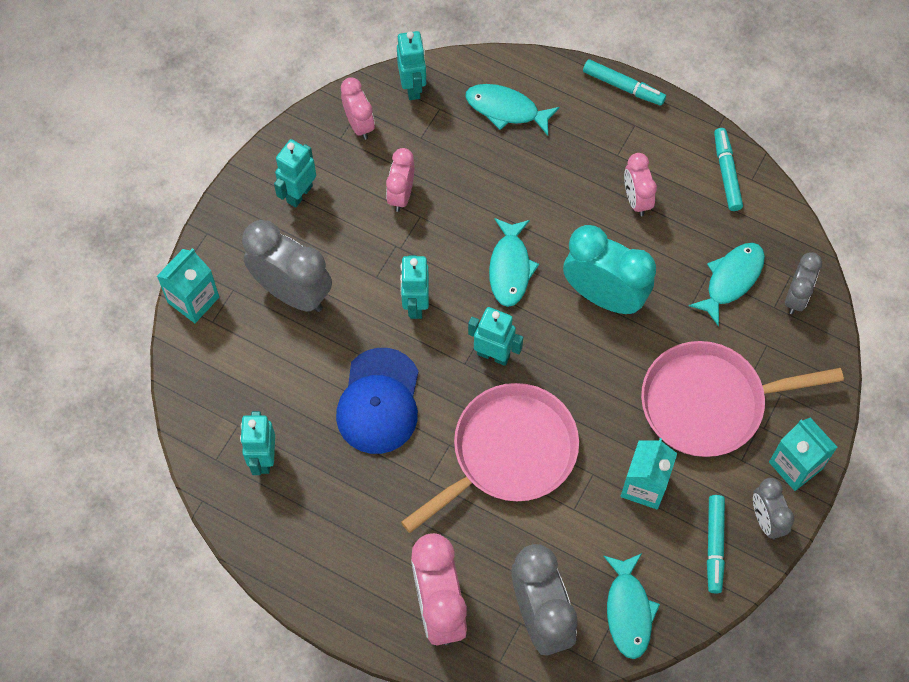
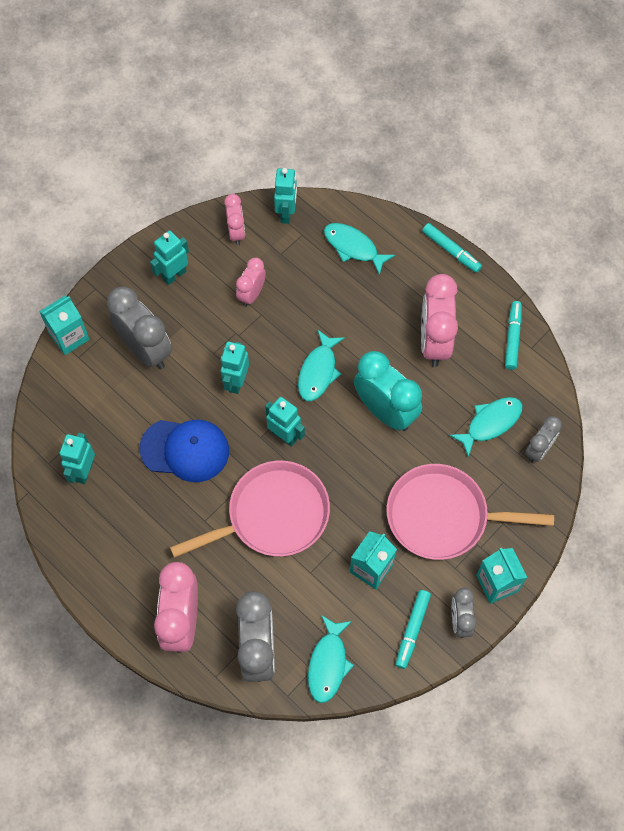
camera: 15 degrees right, 0 degrees up
(379, 401) = (185, 450): blue cap -> blue cap turned 105 degrees counterclockwise
(636, 199) = (434, 342): pink clock -> pink clock, size x1.77

